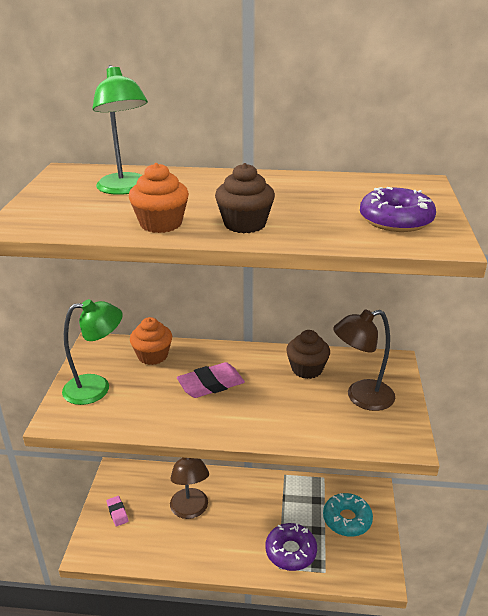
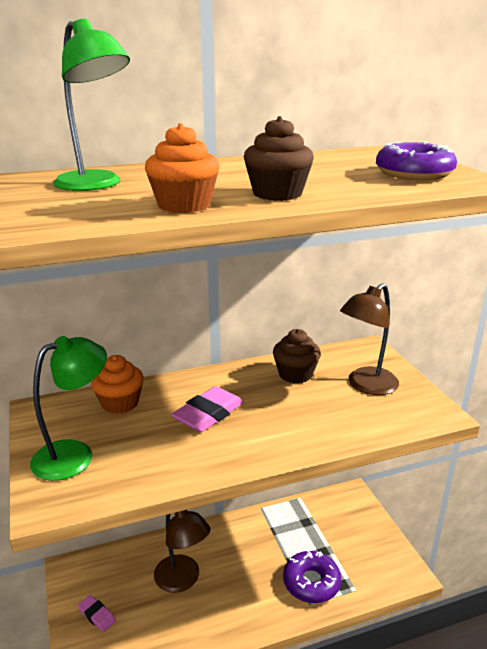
camera: 25 degrees left, 5 degrees down
(347, 519) = (345, 530): turquoise donut -> none

